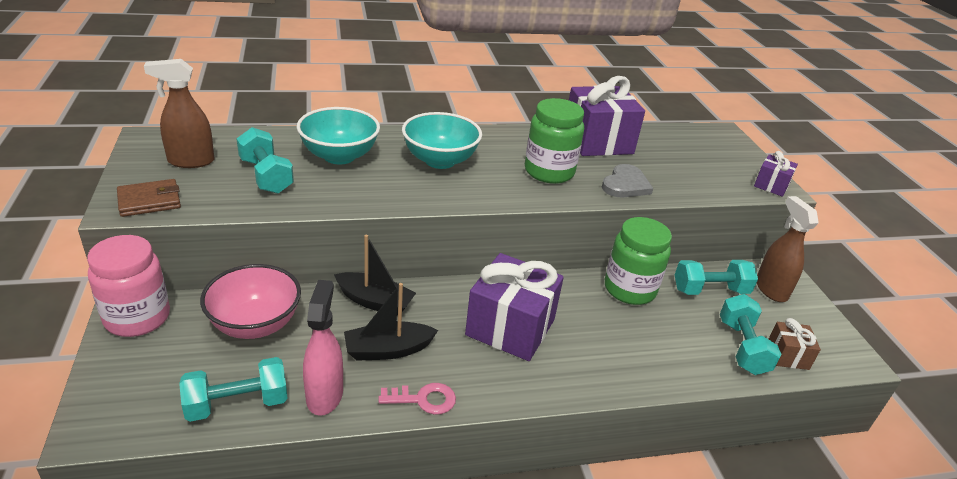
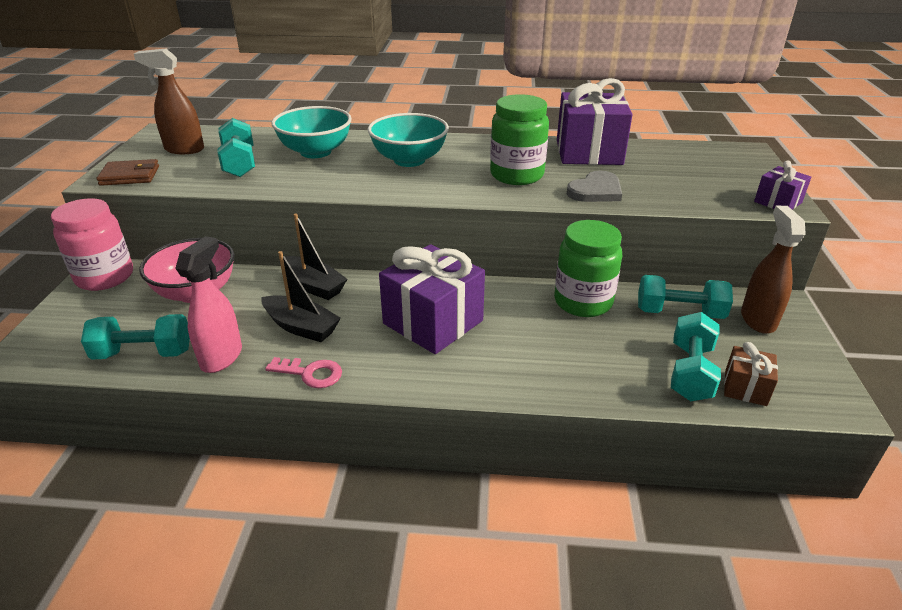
camera: 20 degrees right, 0 degrees up
(388, 350) = (301, 327): black boat -> black boat turned 150 degrees counterclockwise

